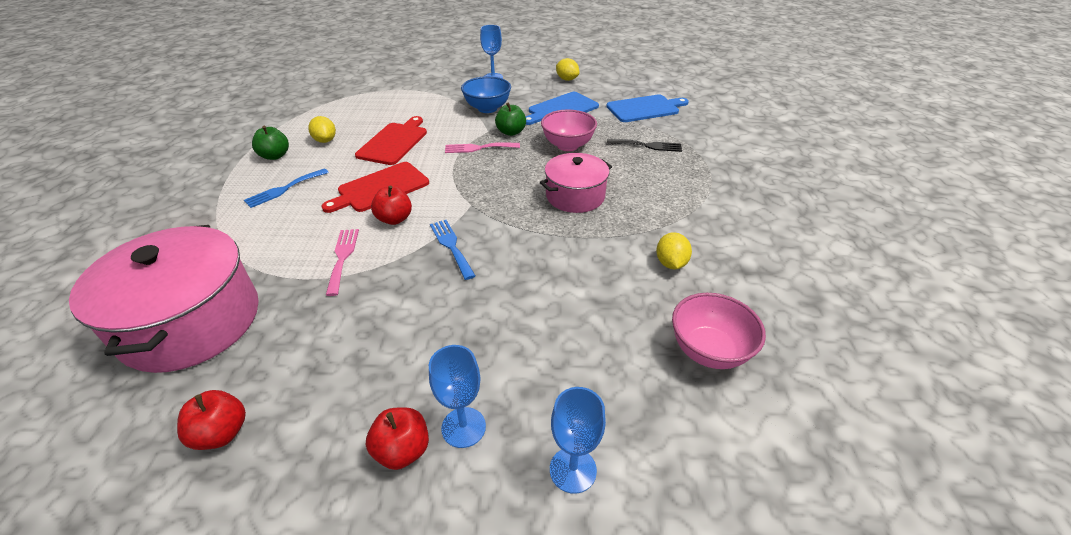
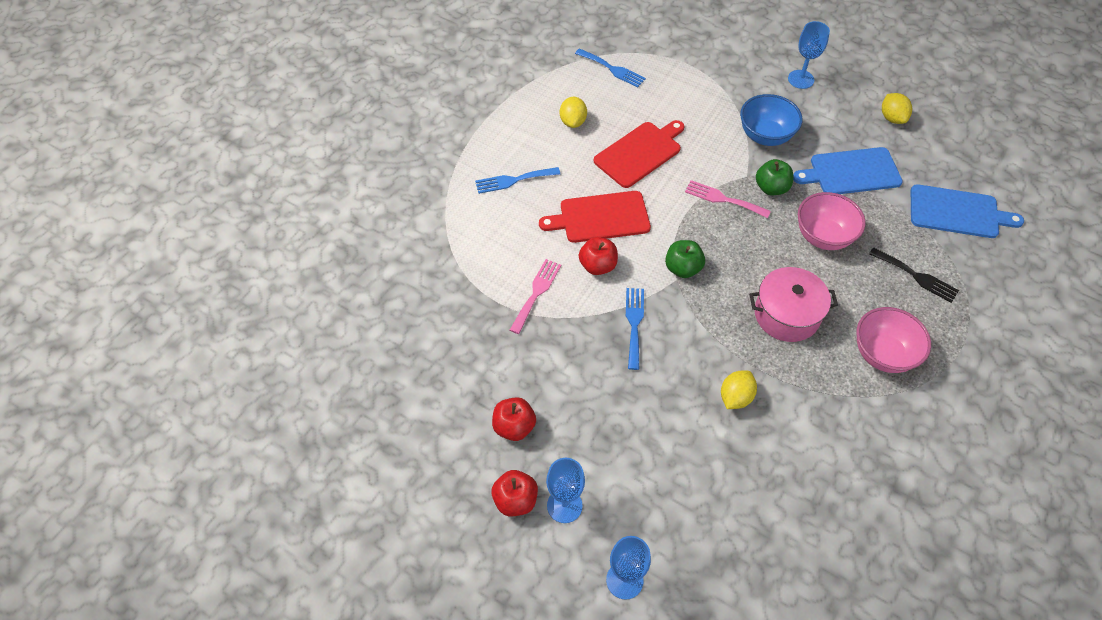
camera: 30 degrees right, 15 degrees up
(191, 322) = (404, 308): pink pot -> none
(222, 433) = (403, 422): red apple -> red apple (514, 427)
(275, 156) = (518, 126): green apple -> green apple (682, 268)
(345, 105) = (612, 69): none -> blue fork
(670, 263) = (828, 443): yellow lemon -> yellow lemon (735, 397)
(708, 351) = (796, 546): pink bowl -> pink bowl (882, 354)

